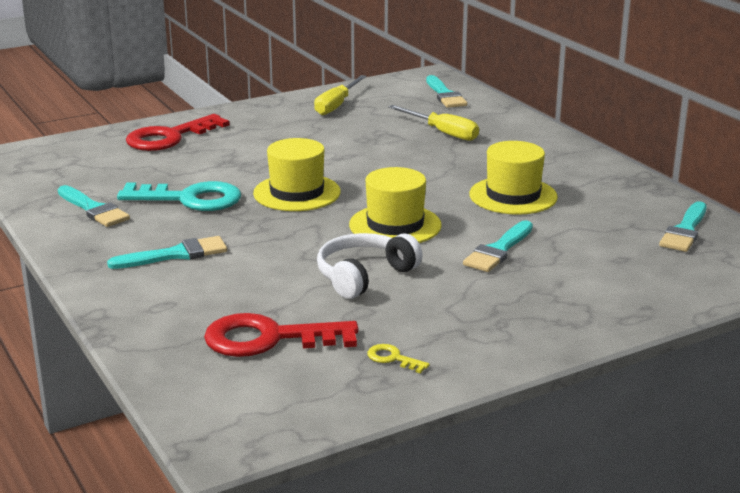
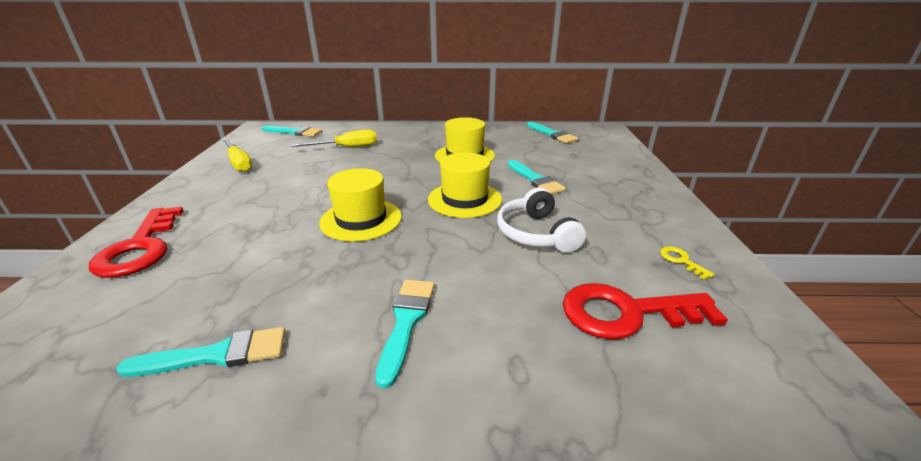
camera: 60 degrees left, 5 degrees up
(190, 199) = (294, 276): turquoise key -> none
(269, 339) = (627, 313): red key -> red key turned 60 degrees clockwise
(393, 358) = (681, 261): yellow key -> yellow key turned 90 degrees clockwise

